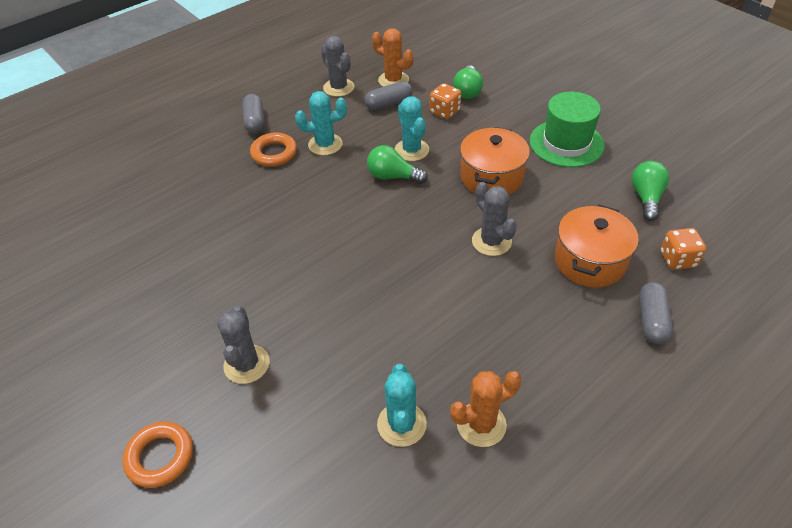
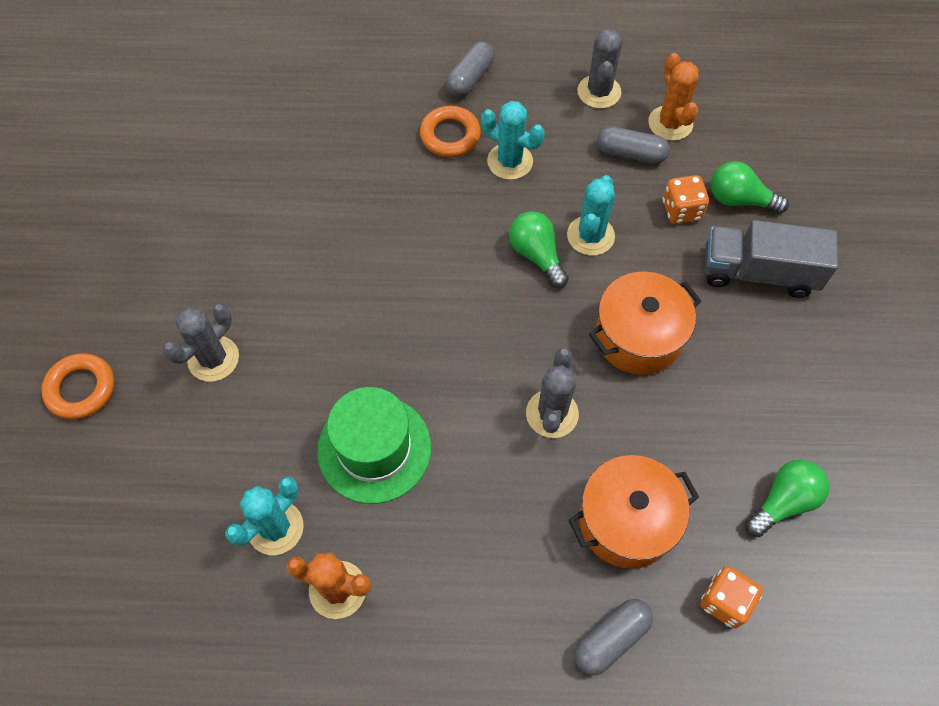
camera: 40 degrees right, 15 degrees up
(467, 91) = (739, 200): green light bulb -> green light bulb turned 60 degrees clockwise
(514, 114) = (758, 273): none -> grey truck
(566, 143) = (775, 358): green hat -> green hat (374, 449)

